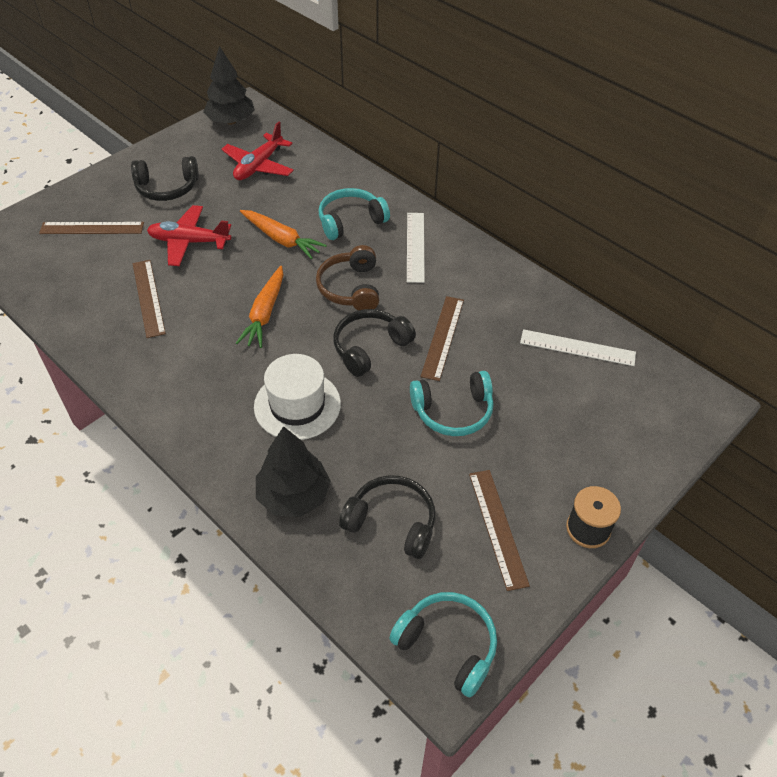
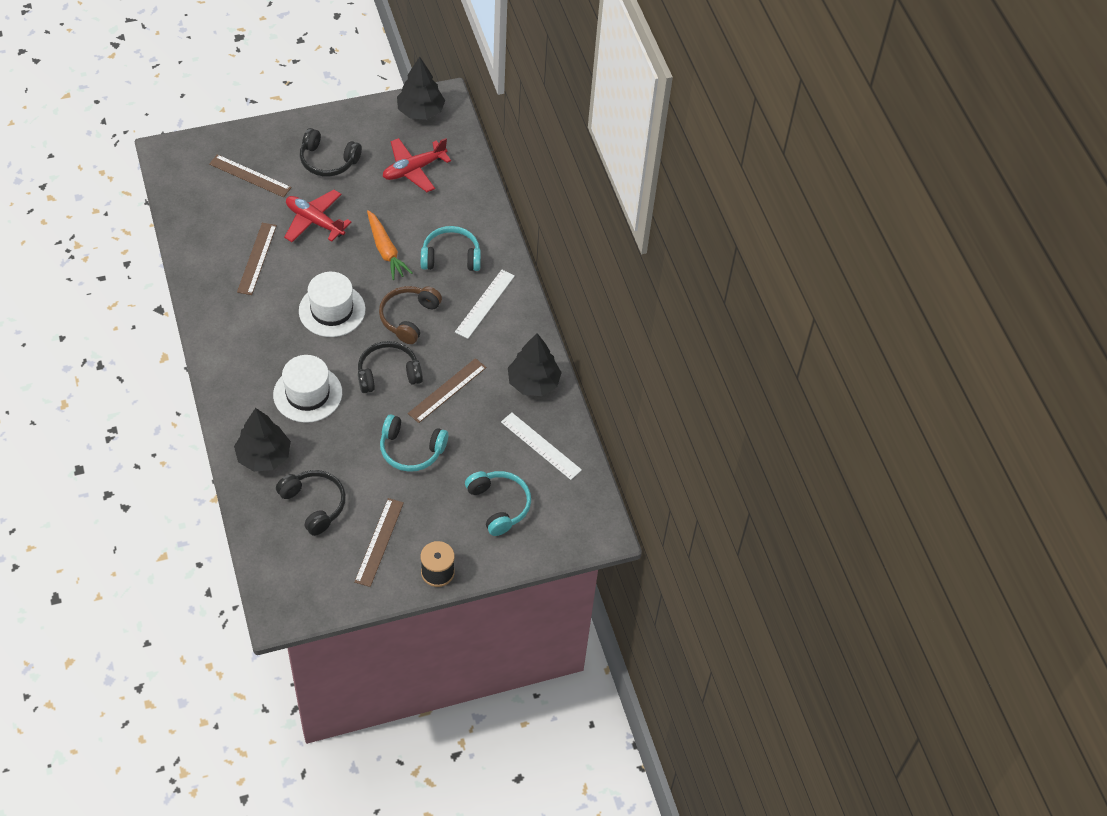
camera: 25 degrees right, 5 degrees up
(265, 313) = (332, 310): orange carrot -> white hat
(448, 645) = (294, 594): turquoise headphones -> turquoise headphones (499, 505)
(519, 294) = (533, 382): none -> black tree

